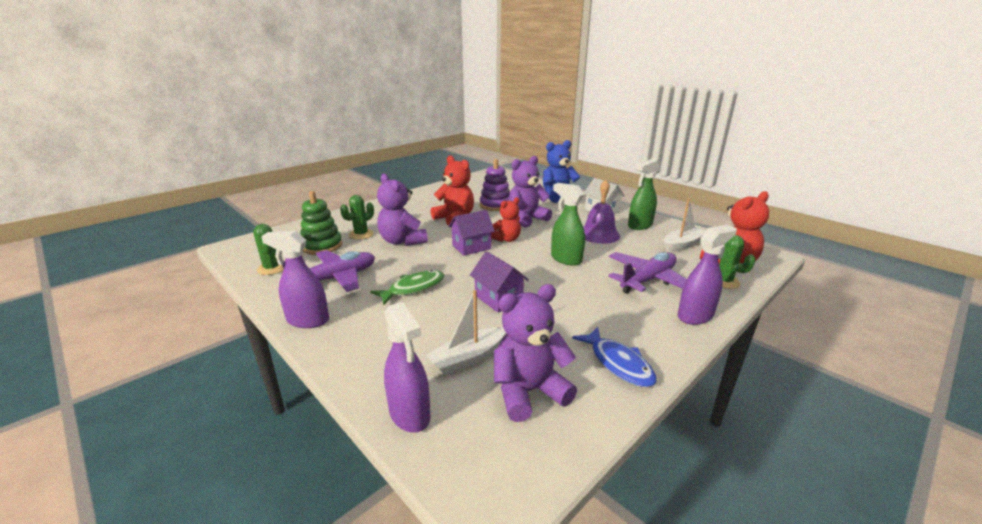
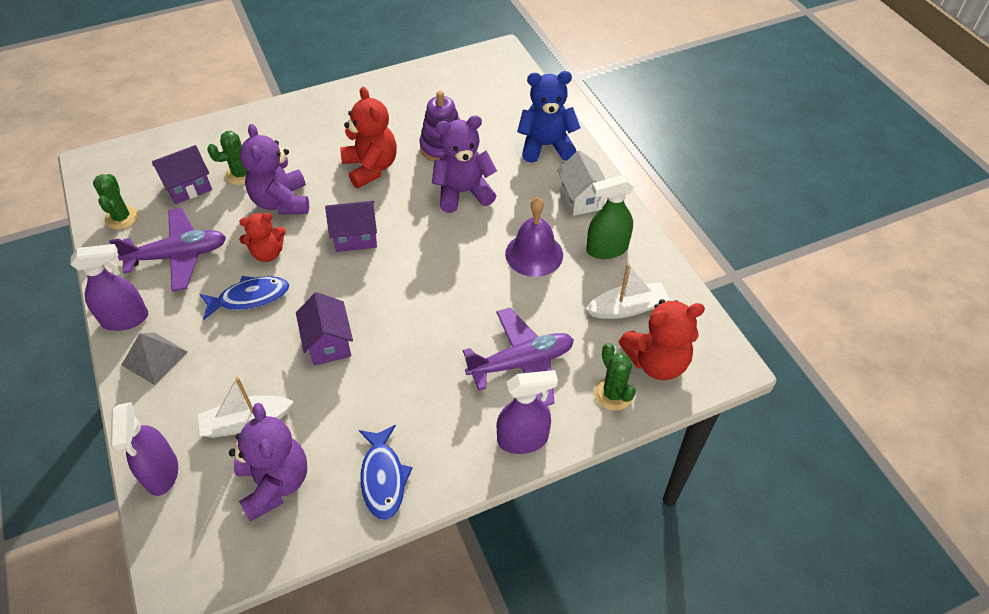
camera: 20 degrees right, 25 degrees up
(307, 320) = (126, 319): purple spray bottle -> purple spray bottle turned 135 degrees clockwise
(322, 246) = (188, 187): green stacking toy -> purple house
(351, 338) = (154, 358): none -> grey pyramid
(413, 288) = (249, 298): green fish -> blue fish
(506, 239) = (408, 232): red teddy bear -> red teddy bear (268, 253)
(528, 392) = (275, 483): purple teddy bear -> purple teddy bear turned 75 degrees clockwise
(566, 259) = (453, 294): green spray bottle -> none

